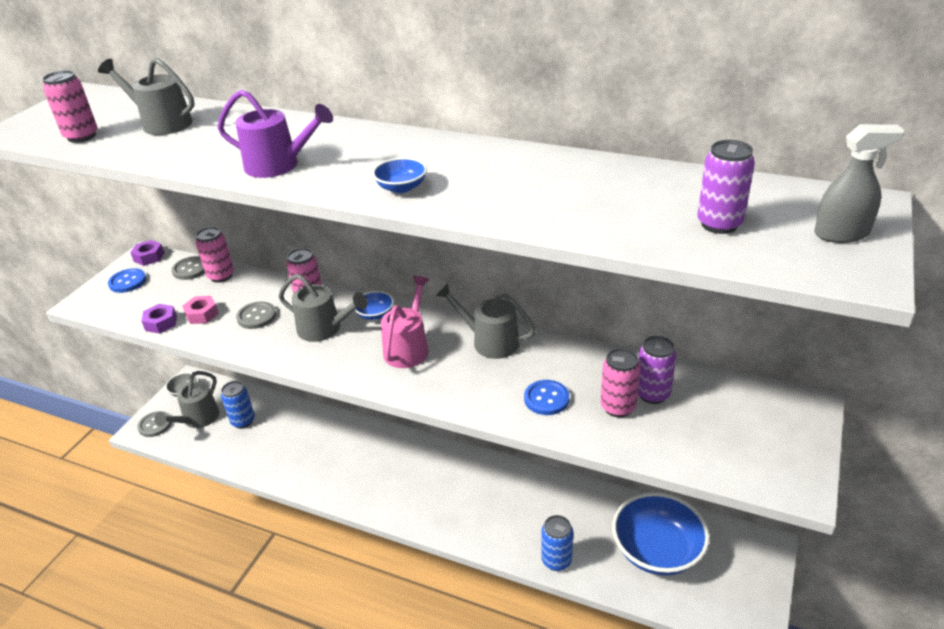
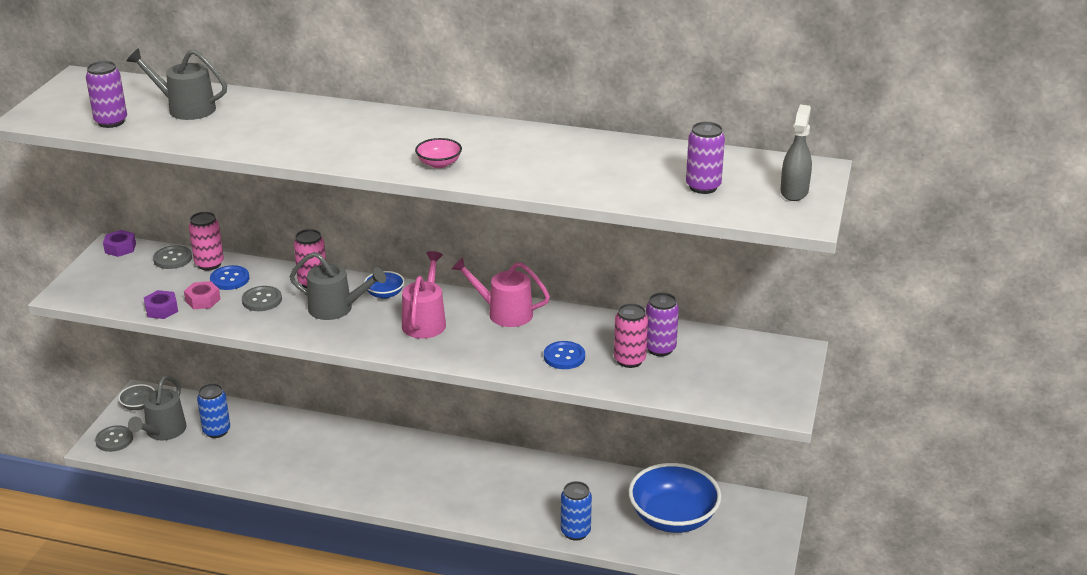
camera: 10 degrees left, 5 degrees down
(81, 136) = (111, 122): pink can -> purple can
(127, 282) = (107, 273): blue button -> blue button (229, 279)
(279, 165) = (321, 146): purple watering can -> none
(401, 187) = (439, 163): blue bowl -> pink bowl
(489, 341) = (503, 313): grey watering can -> pink watering can
(842, 234) = (794, 192): grey spray bottle -> grey spray bottle turned 60 degrees counterclockwise

